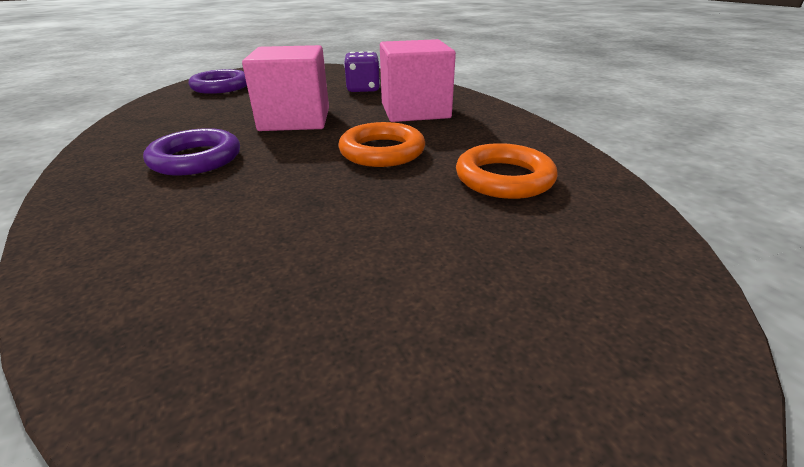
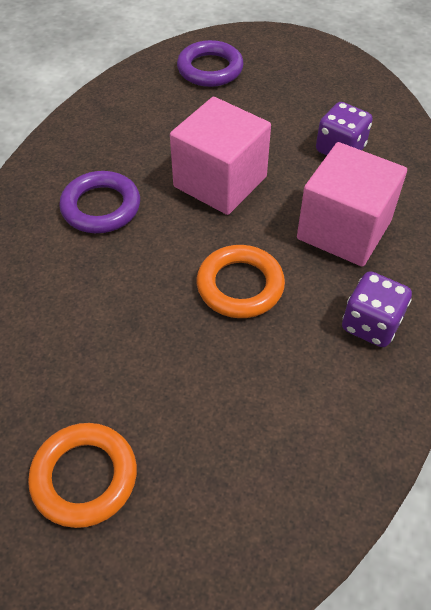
camera: 40 degrees right, 20 degrees up
(496, 134) = (371, 324): none -> purple dice
(504, 178) = (293, 392): orange ring -> orange ring (84, 477)

